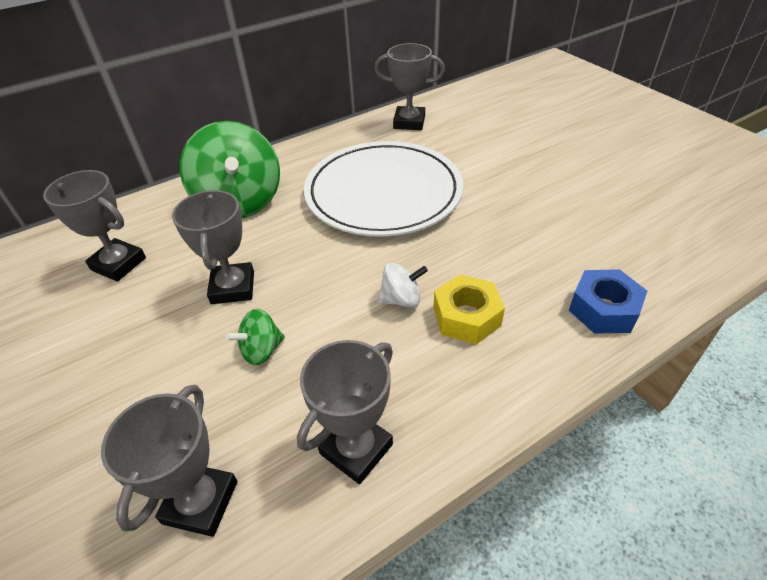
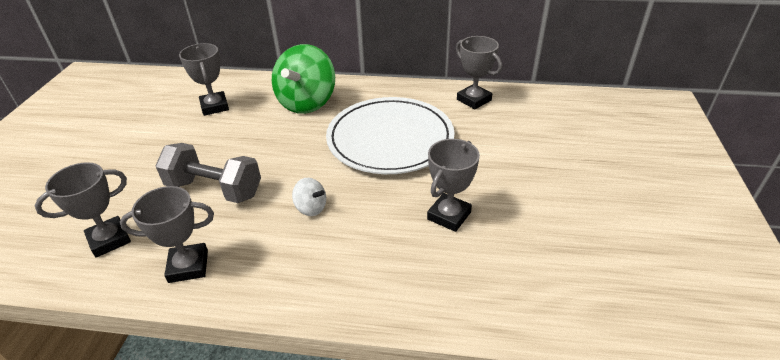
camera: 40 degrees right, 5 degrees down
(233, 287) = (244, 149): grey trophy -> grey trophy (449, 216)
(261, 350) = (214, 189): green spinning top -> grey dumbbell
(466, 317) = (330, 241): yellow nut -> none
(603, 309) = (417, 296): blue nut -> none

